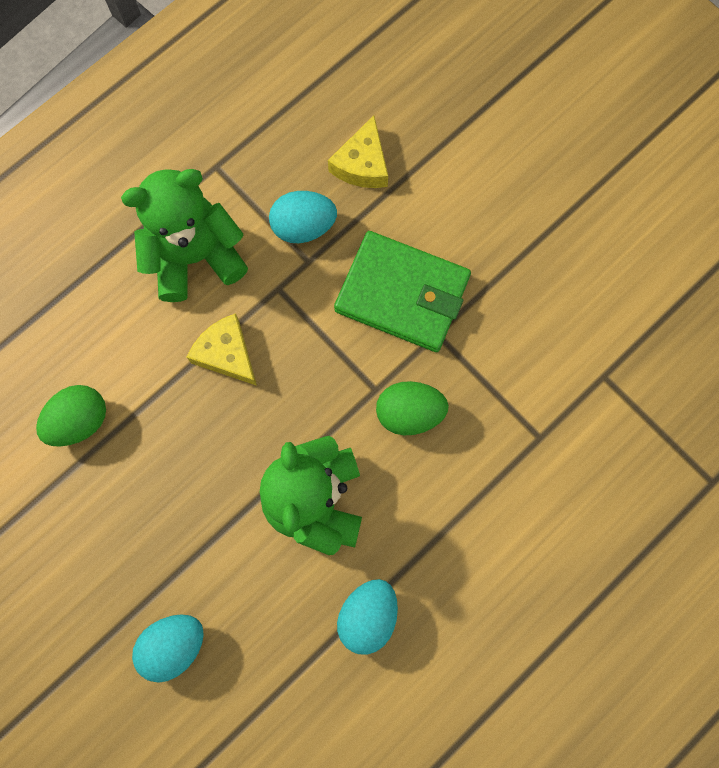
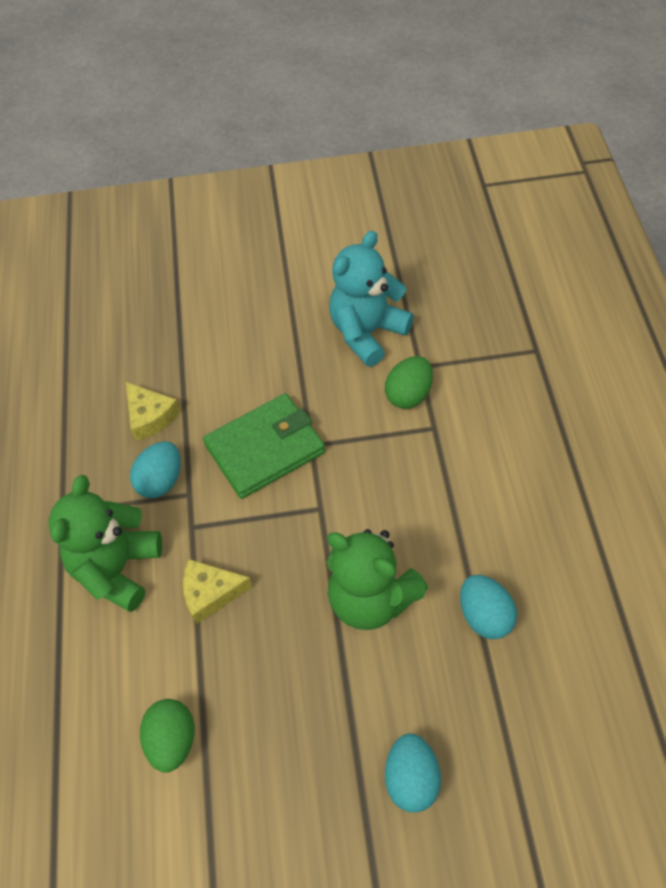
camera: 50 degrees left, 20 degrees down
(409, 413) = (354, 496): green egg -> green egg (409, 395)
(607, 296) = (367, 333): none -> turquoise teddy bear

